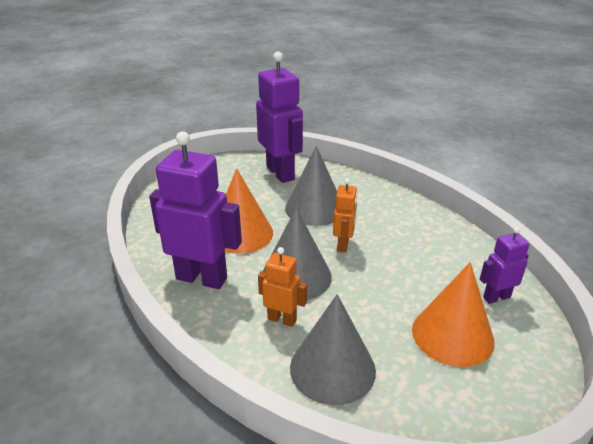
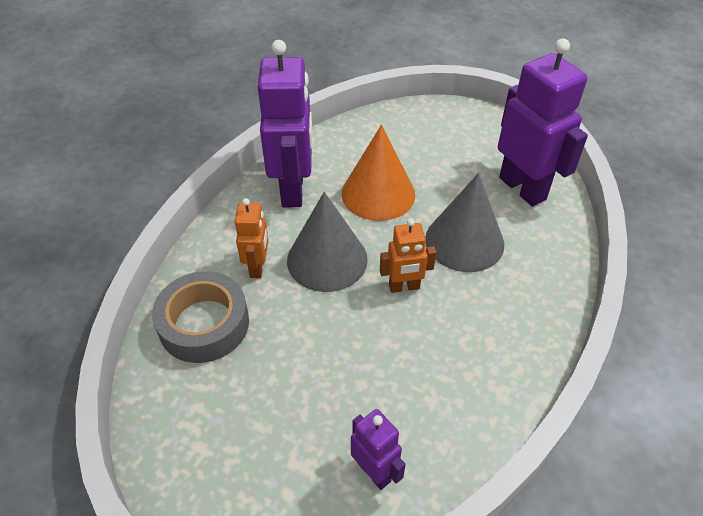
camera: 70 degrees right, 15 degrees up
(281, 173) = (522, 188): purple robot -> purple robot turned 75 degrees counterclockwise
(332, 368) = (204, 324): grey cone -> grey tape
(452, 335) = (285, 426): orange cone -> none

